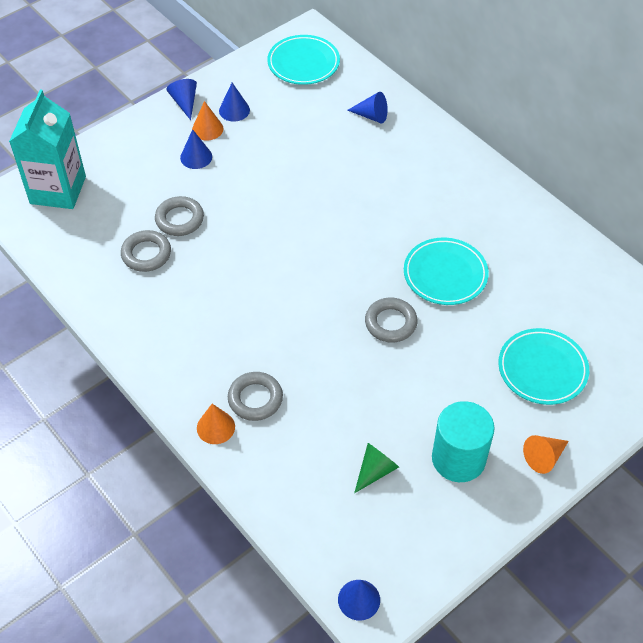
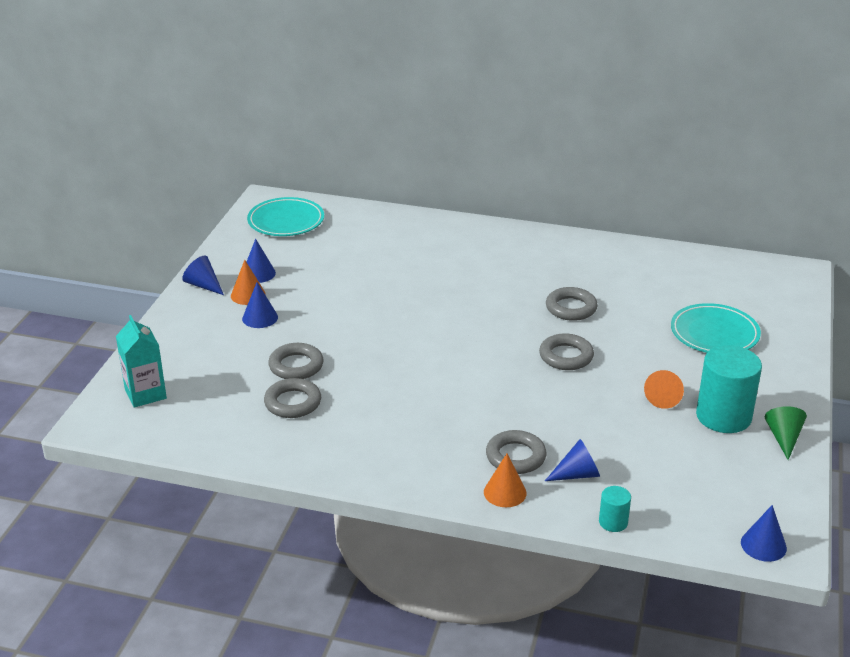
camera: 35 degrees left, 20 degrees down
(58, 190) = (145, 394): turquoise carton -> turquoise carton, size x0.63
(267, 504) = (613, 522): none -> turquoise cylinder
(371, 116) = (388, 233): blue cone -> blue cone (577, 474)
(375, 471) = (671, 455): green cone -> green cone (783, 438)
(445, 274) = (571, 308): turquoise plate -> grey ring
(544, 457) = (782, 385): orange cone -> orange cone (664, 397)

